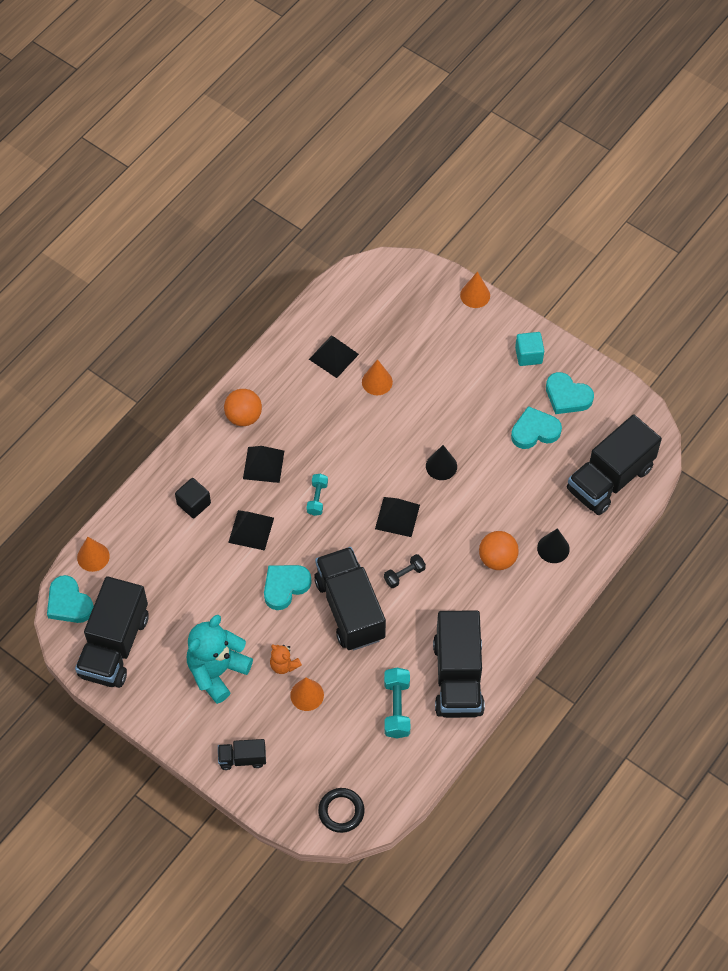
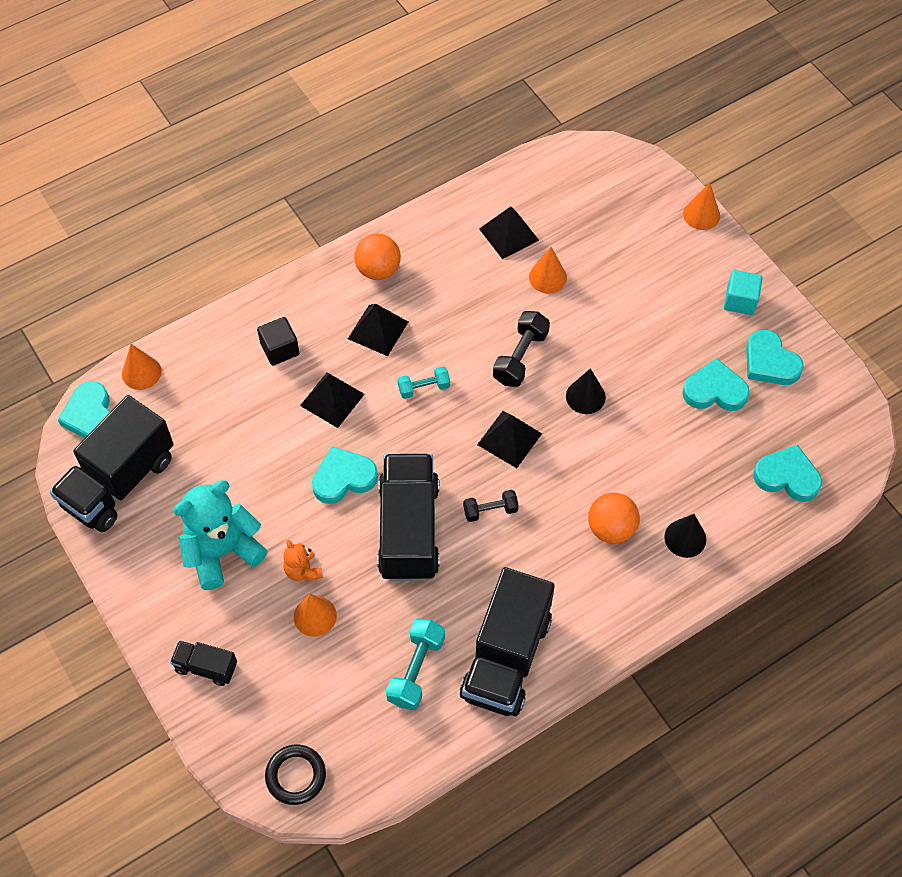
camera: 20 degrees right, 0 degrees up
(317, 498) = (424, 388): turquoise dumbbell -> turquoise dumbbell turned 45 degrees clockwise
(380, 451) = (520, 357): none -> black dumbbell
(610, 479) = (787, 477): black truck -> turquoise heart

